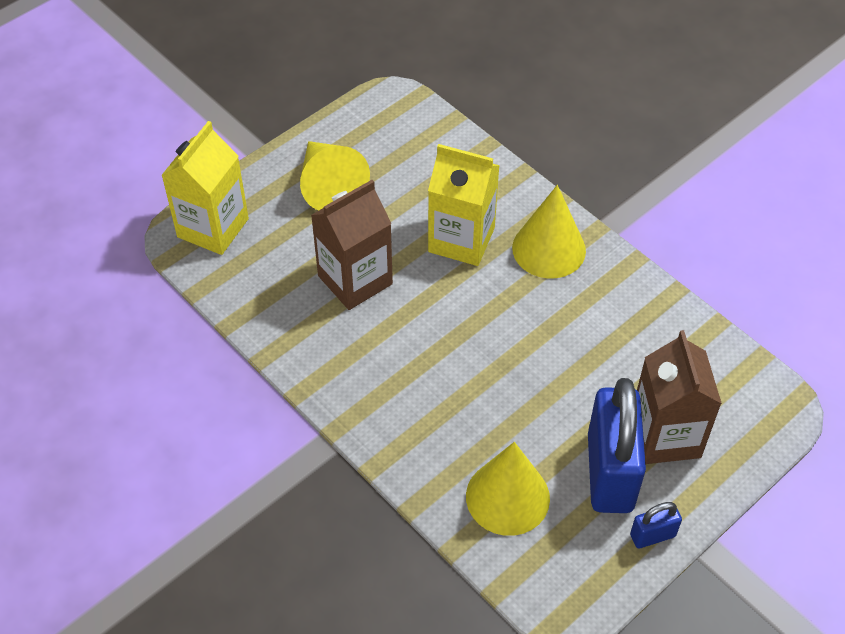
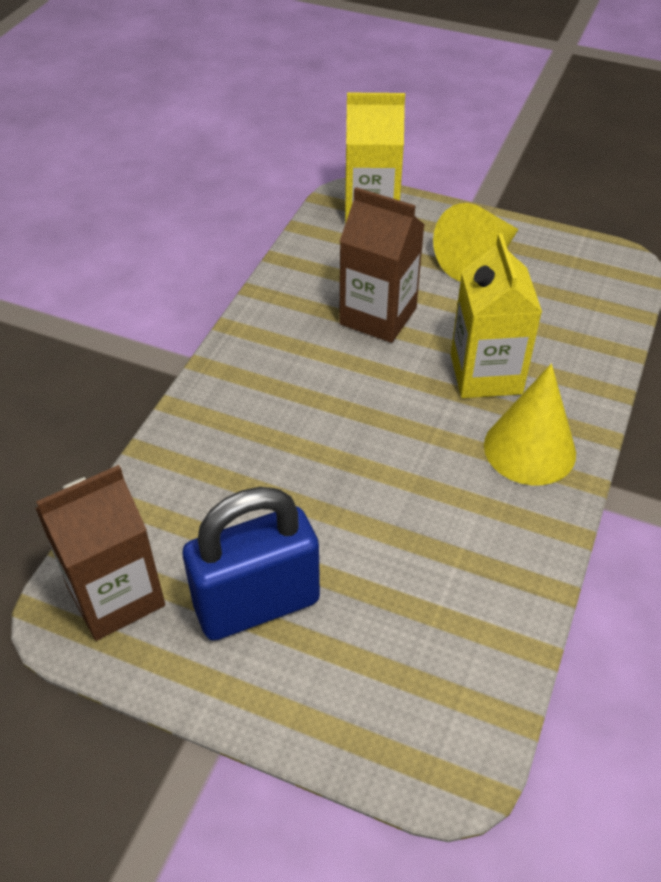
camera: 65 degrees right, 5 degrees down
(507, 497) = (181, 520): yellow cone -> none
(652, 535) = (190, 675): blue padlock -> none
(665, 436) = (337, 645): brown carton -> brown carton (115, 595)

